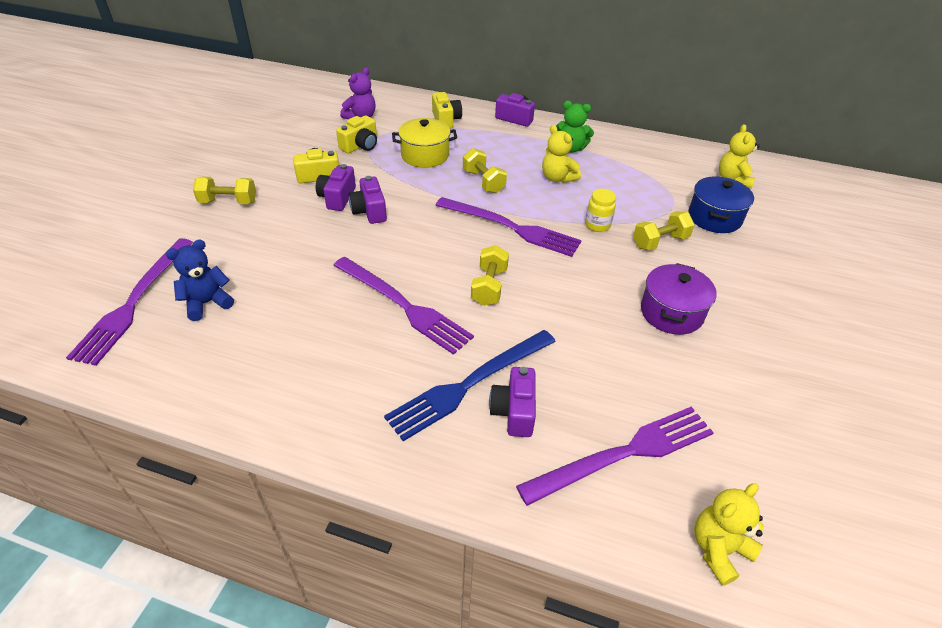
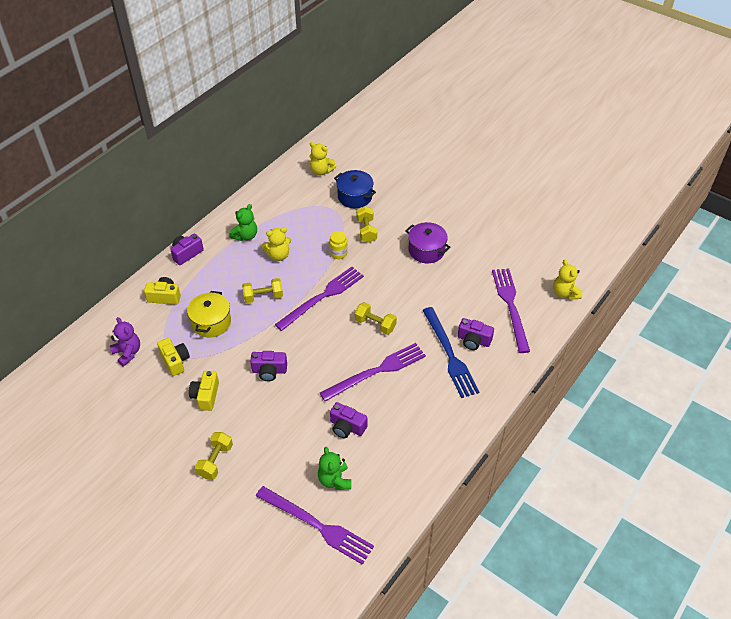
camera: 70 degrees left, 5 degrees up
(207, 303) = (334, 480): blue teddy bear -> green teddy bear
(337, 198) = (243, 388): purple camera -> purple camera (347, 427)

